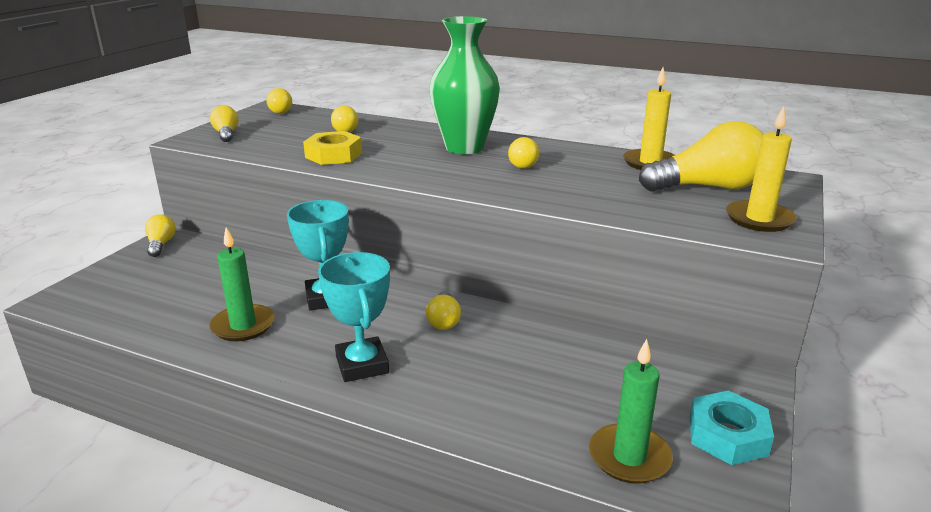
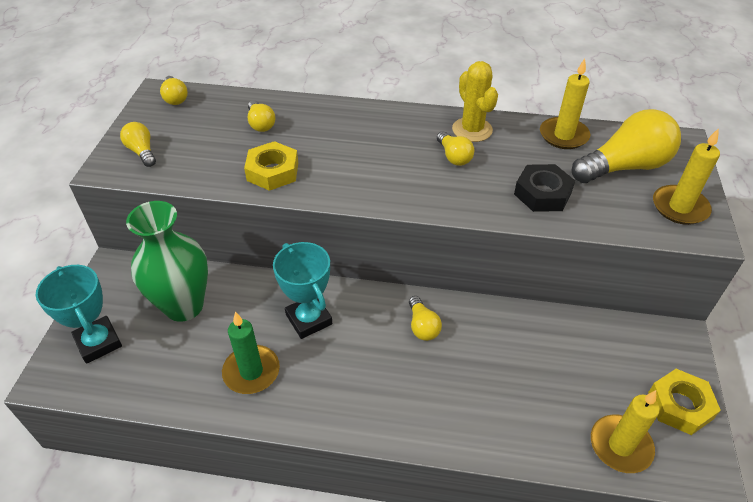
camera: 15 degrees left, 20 degrees up
(161, 245) = (111, 278): yellow light bulb -> none
(362, 365) = (378, 395): turquoise trophy -> turquoise trophy (98, 342)
(464, 148) = (391, 138): green vase -> green vase (184, 306)
(552, 151) = (472, 130): none -> yellow cactus
(601, 194) = (542, 193): none -> black nut
(629, 457) = (620, 445): green candle -> yellow candle
(727, 435) = (680, 405): turquoise nut -> yellow nut

